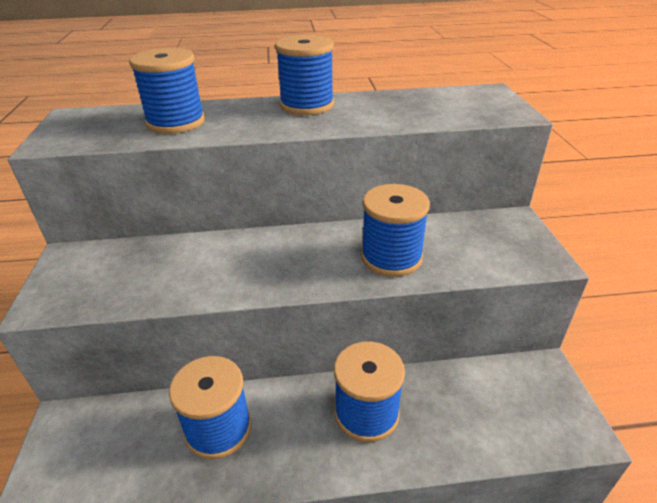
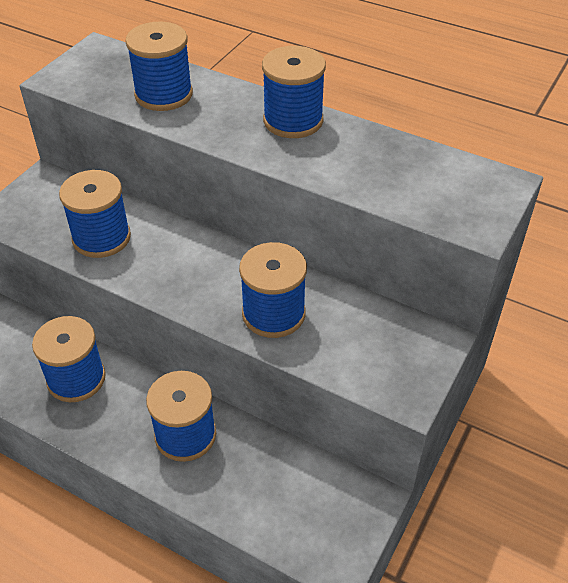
camera: 35 degrees right, 10 degrees up
(178, 274) = (101, 238): none -> blue spool

